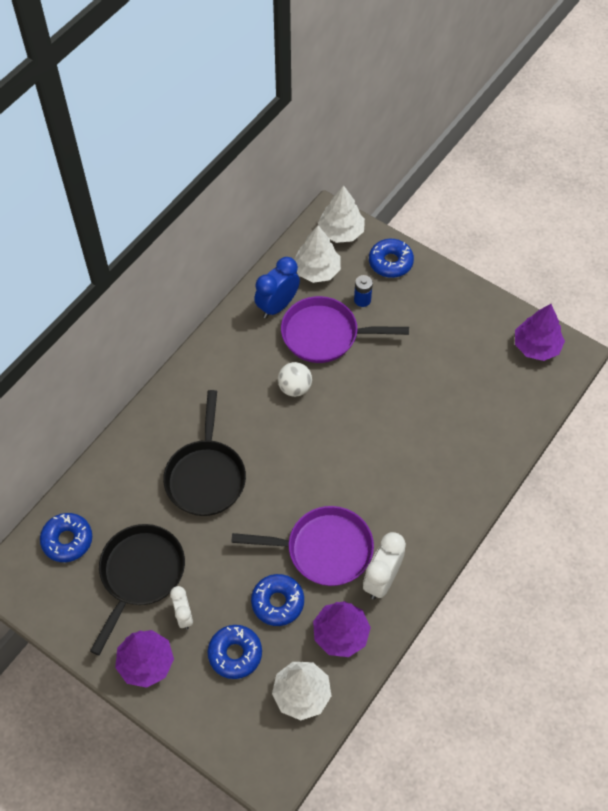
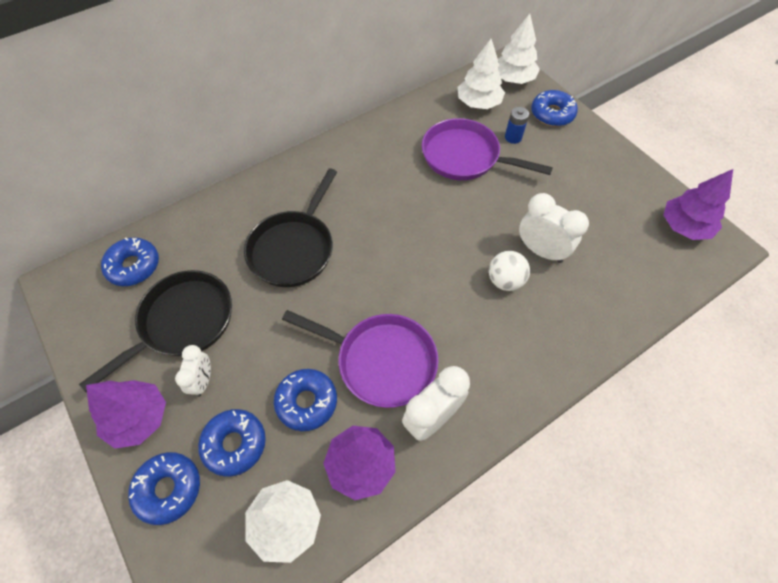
camera: 20 degrees right, 0 degrees up
(200, 704) = (168, 489): none -> blue donut
(277, 306) = (429, 121): blue clock -> none
(295, 388) = (416, 194): white ball -> white ball (505, 281)
(422, 408) = (541, 251): none -> white clock

